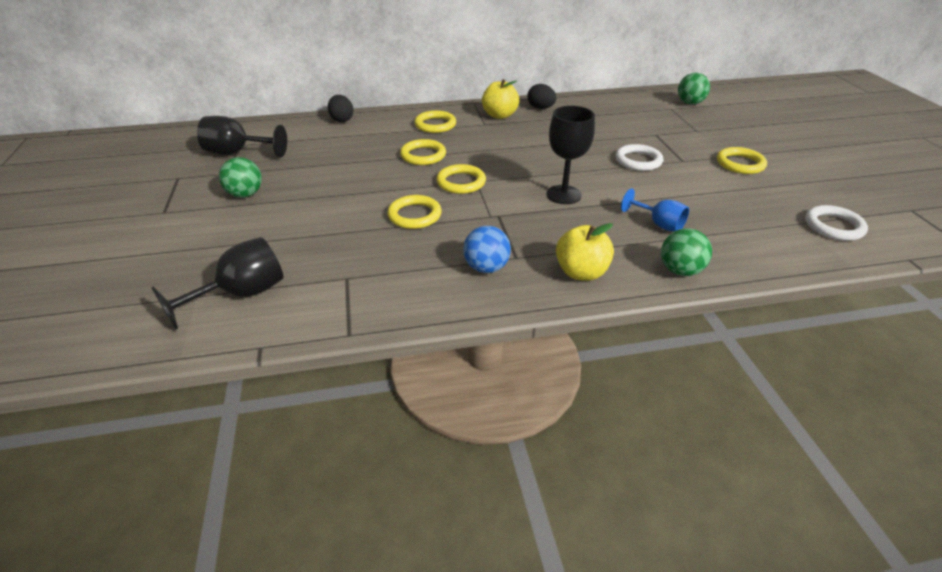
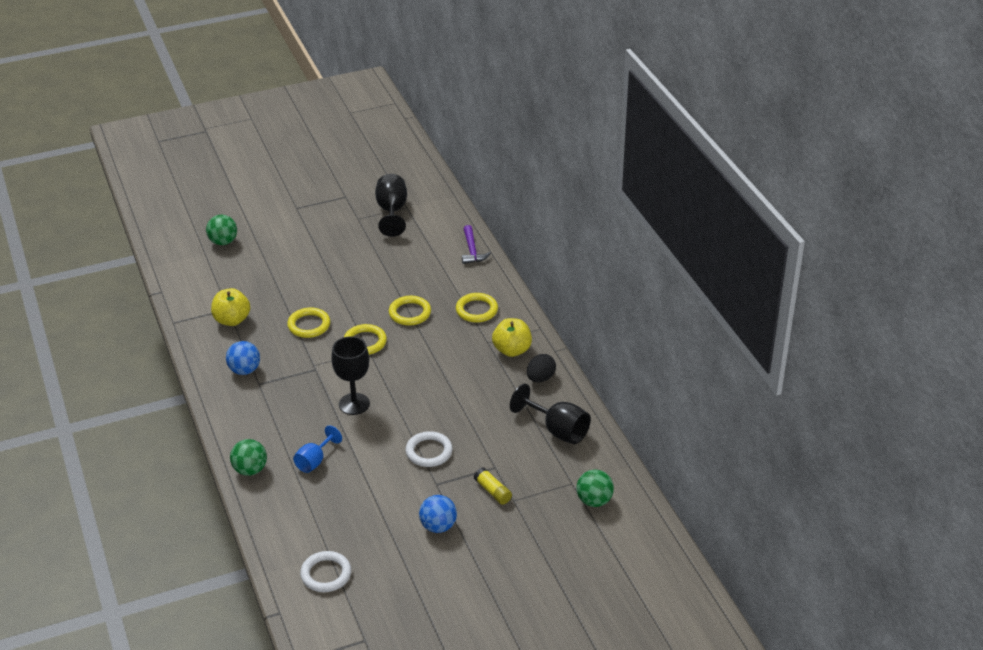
camera: 80 degrees right, 0 degrees up
(241, 294) = (207, 270): black goblet -> black goblet (557, 430)
(245, 194) = (326, 236): green ball -> green ball (223, 242)
(342, 120) = (472, 250): black egg -> purple hammer
(581, 272) = (243, 417): yellow apple -> yellow apple (232, 320)
(687, 137) = (493, 491): none -> yellow glue stick
(740, 164) = (438, 526): yellow ring -> blue ball

